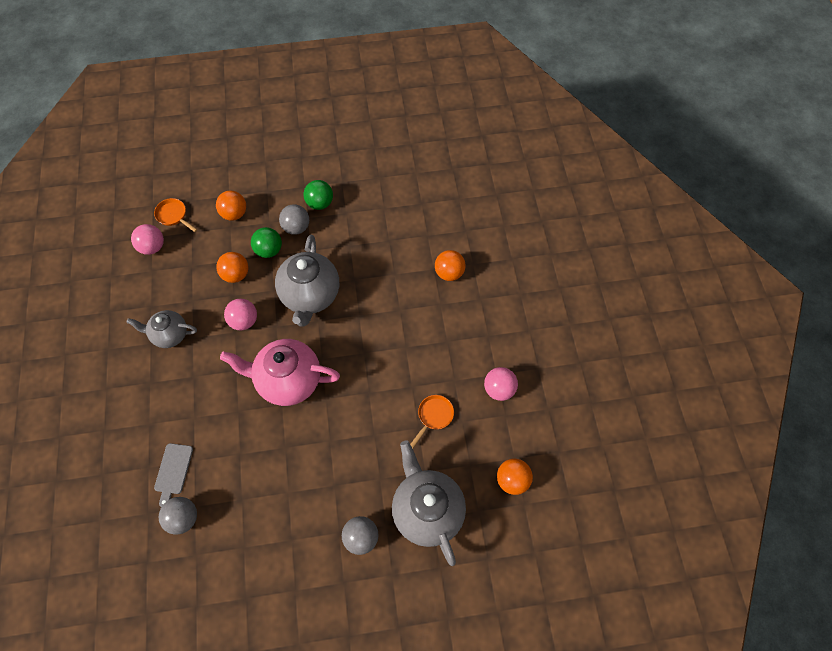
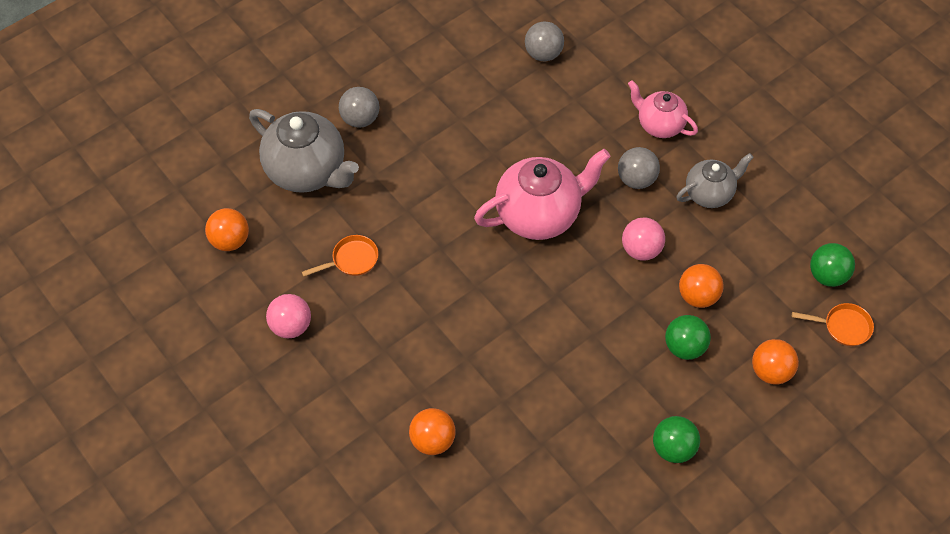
camera: 150 degrees right, 5 degrees down
(152, 247) = (827, 275): pink ball -> green ball
(155, 404) = (659, 125): none -> pink teapot
(173, 471) = (587, 82): grey cutting board -> none
(296, 227) = (676, 396): grey ball -> grey ball (636, 179)
(310, 296) = (587, 318): grey teapot -> none
(434, 416) = (351, 260): orange pan -> orange pan turned 120 degrees counterclockwise

